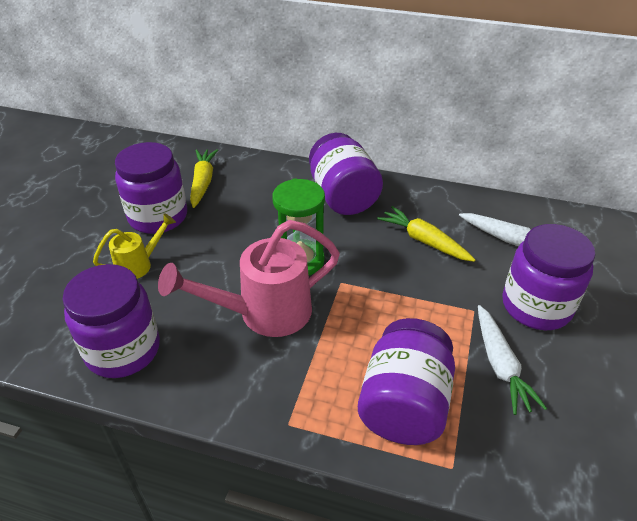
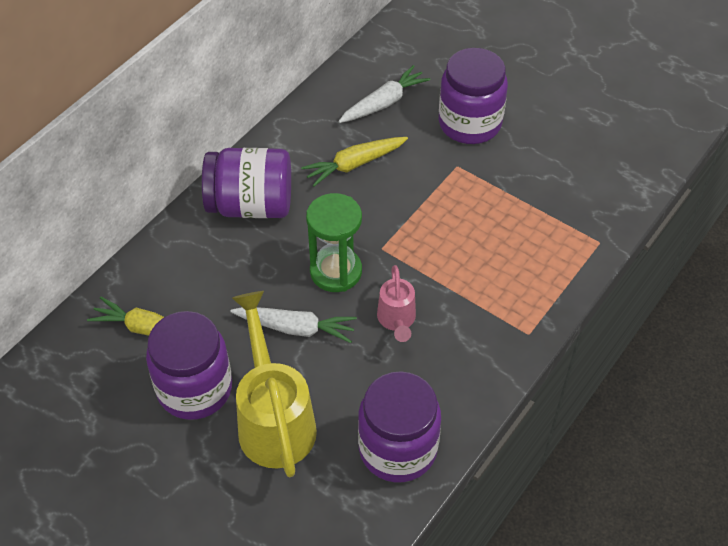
camera: 70 degrees left, 10 degrees up
(139, 265) = (274, 419): yellow watering can -> yellow watering can, size x1.87
(264, 313) = (397, 320): pink watering can -> pink watering can, size x0.53
(404, 404) = (535, 250): purple jar -> none
(500, 365) = (521, 174): white carrot -> white carrot (296, 328)

